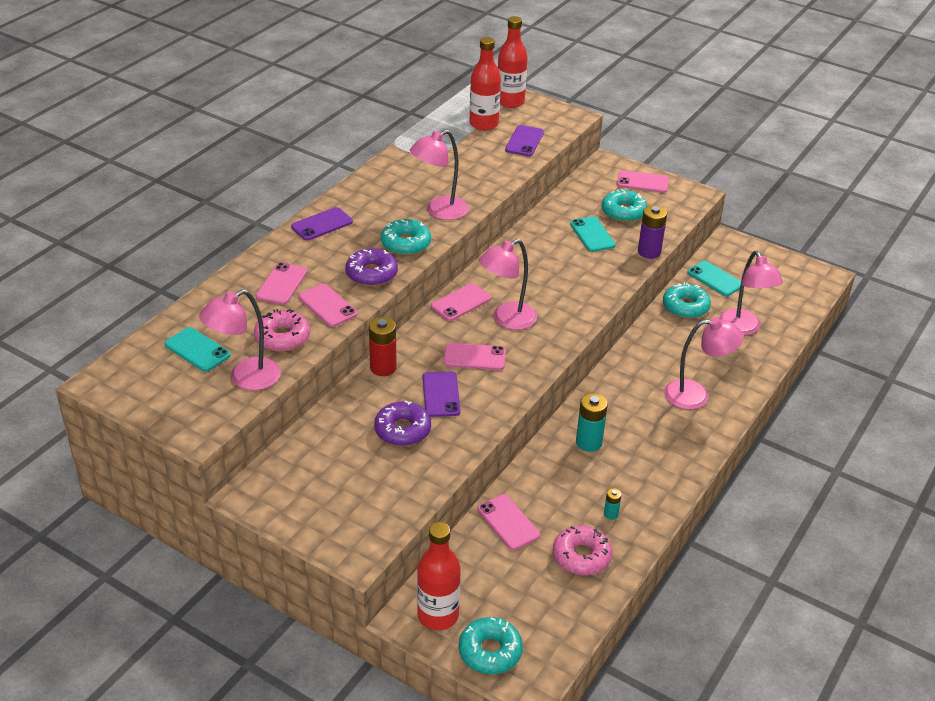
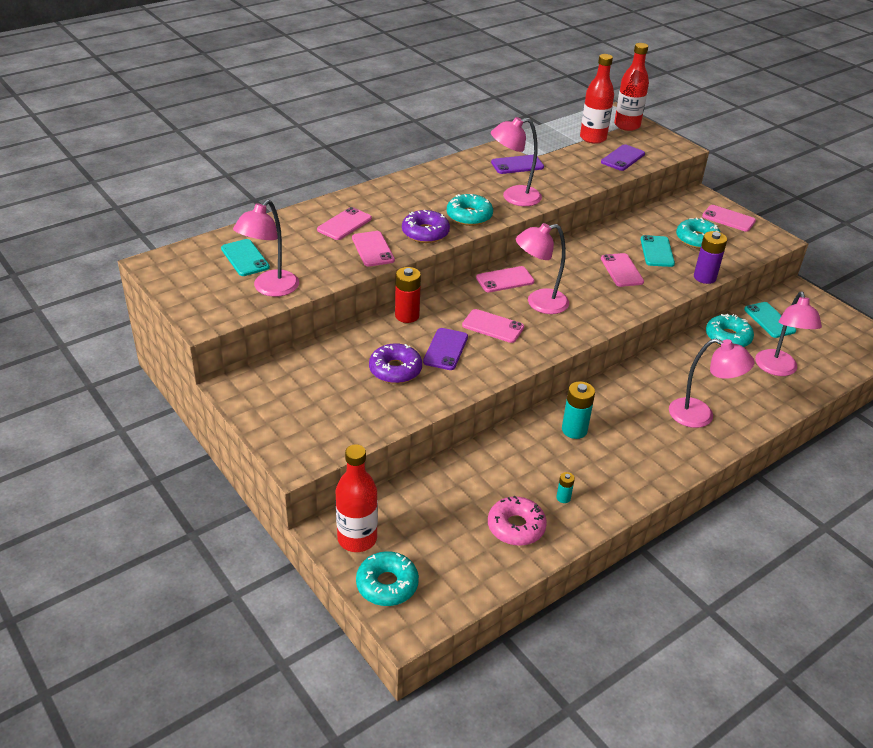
camera: 20 degrees right, 0 degrees up
(245, 378) = (270, 289): pink lamp -> pink lamp turned 45 degrees counterclockwise
(282, 337) = (320, 265): pink donut -> none
(322, 224) = (405, 186): purple phone -> purple phone (517, 165)
(508, 522) = (463, 478): pink phone -> pink phone (621, 270)

